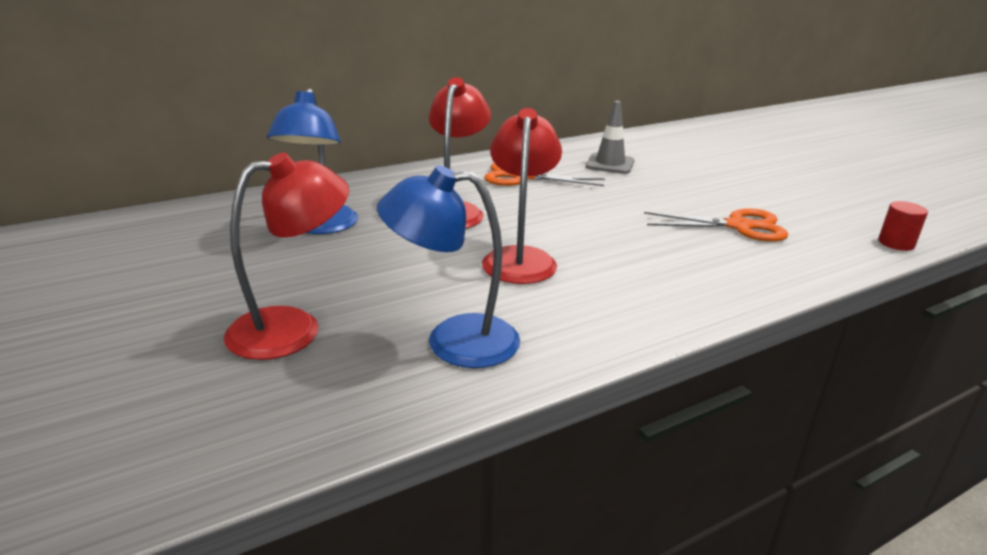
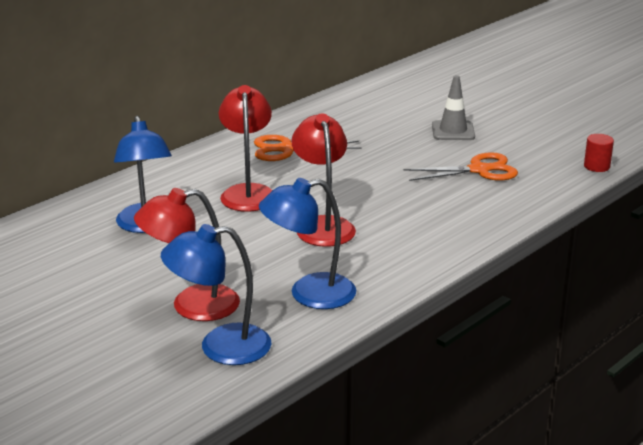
camera: 15 degrees left, 0 degrees up
(283, 396) = (220, 347): none -> blue lamp
(293, 328) = (191, 306): red lamp -> red lamp turned 150 degrees counterclockwise
(610, 164) = (356, 123): grey traffic cone -> grey traffic cone (453, 131)

